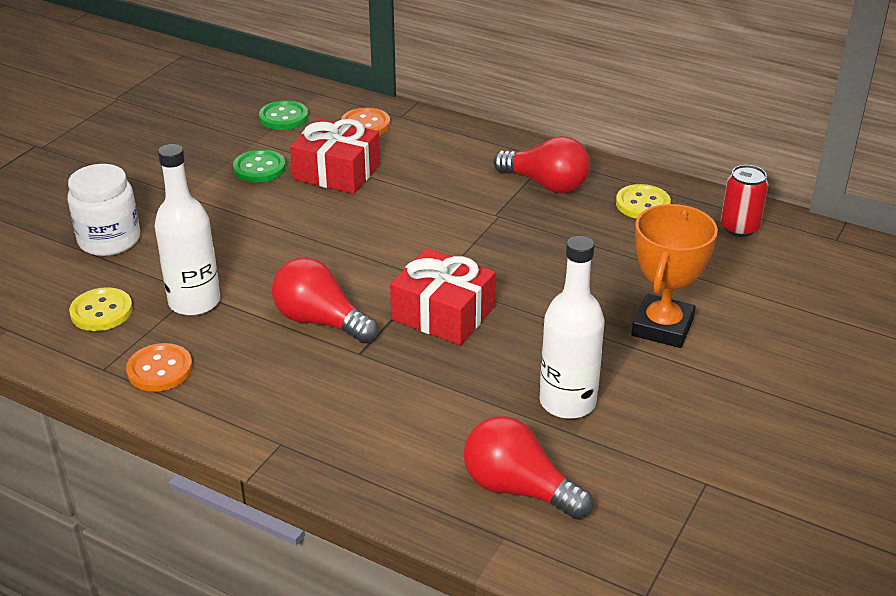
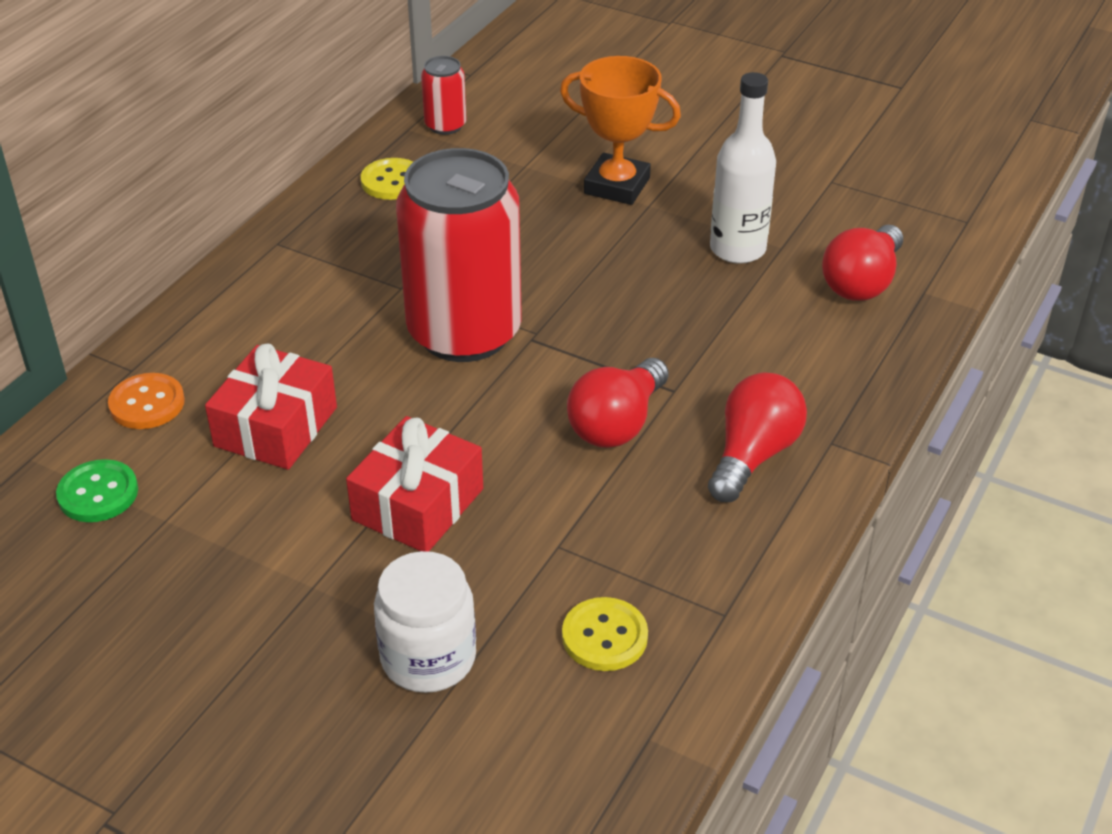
camera: 90 degrees left, 5 degrees up
(160, 369) = (721, 558): orange button -> none
(194, 302) = (581, 542): white bottle -> none
(259, 168) = (249, 508): green button -> none
(438, 245) = (464, 332): none -> red can
(443, 313) = (599, 328): red gift -> red gift (417, 504)
(546, 184) = (339, 247): red light bulb -> red light bulb (753, 455)

